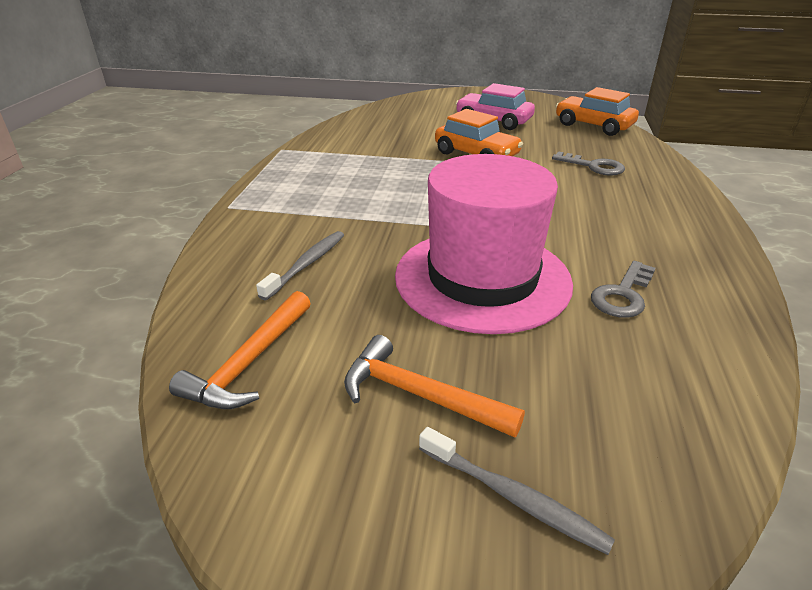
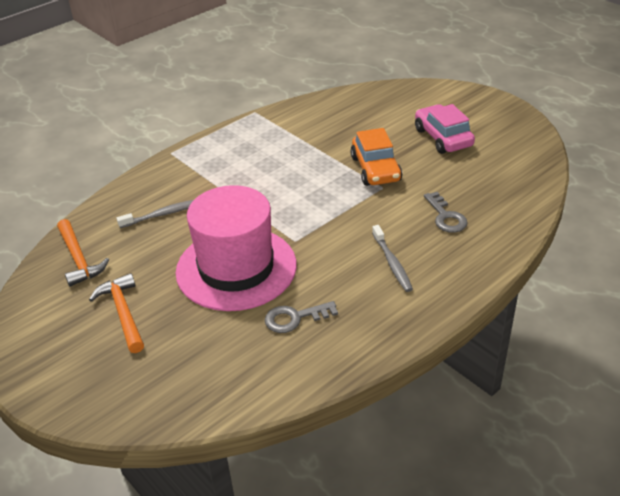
camera: 40 degrees right, 5 degrees up
(249, 362) = (78, 259): orange hammer -> orange hammer turned 90 degrees counterclockwise
(513, 497) = (101, 374): grey toothbrush -> grey toothbrush (392, 263)
(593, 125) = (521, 175): orange car -> none

